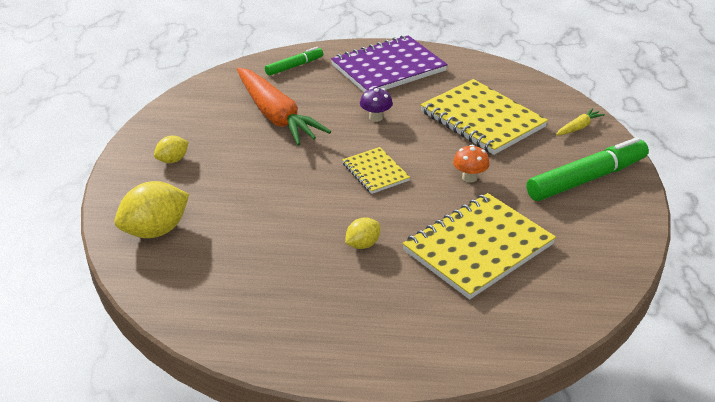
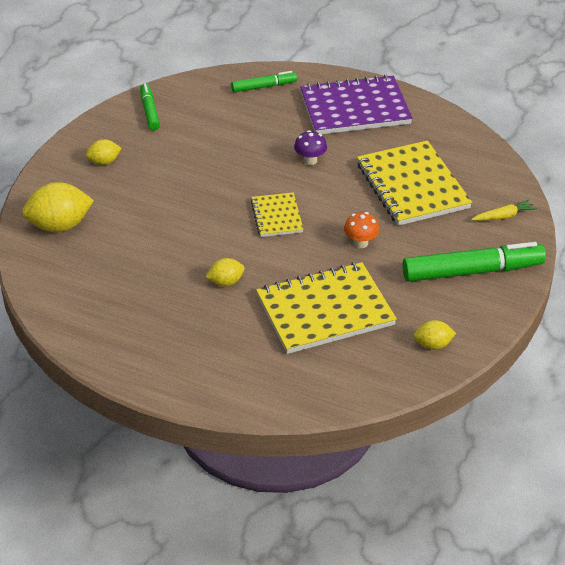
camera: 20 degrees right, 5 degrees up
(195, 107) = (149, 111): none -> green marker
(276, 116) = (218, 137): orange carrot -> none
(601, 254) = (433, 345): none -> yellow lemon

